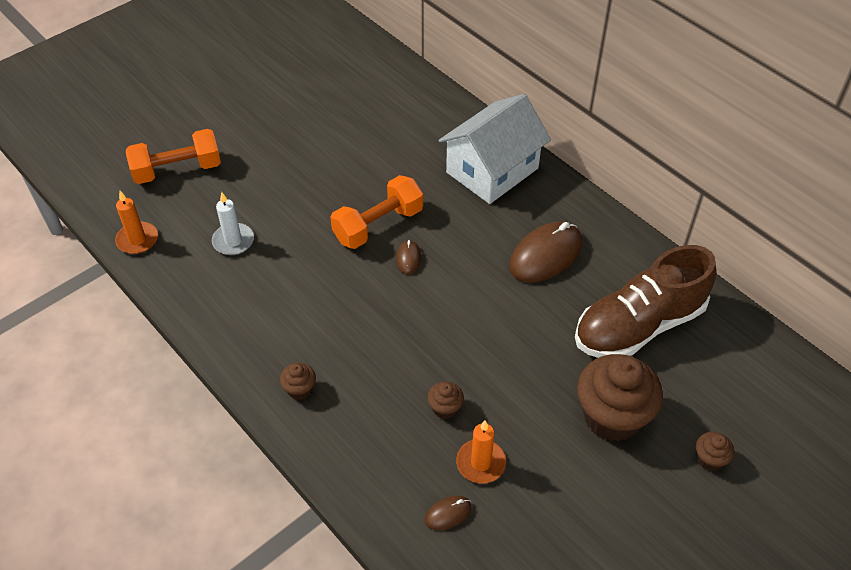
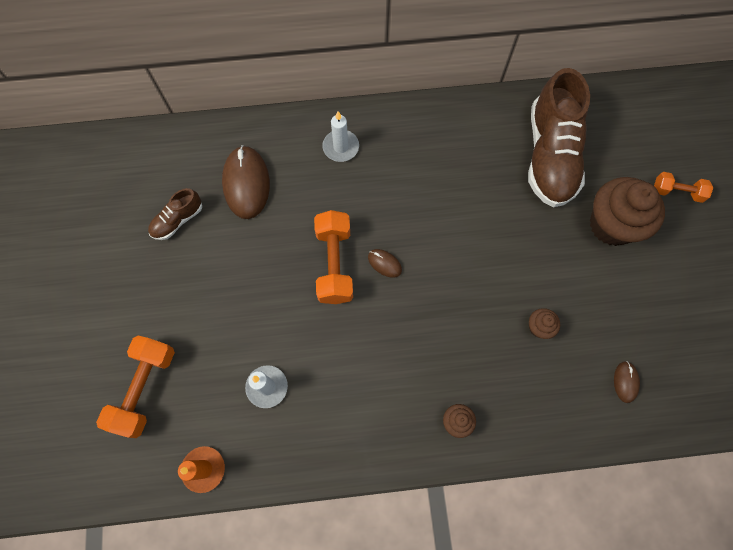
camera: 55 degrees left, 20 degrees up
(331, 110) = (178, 220): none -> brown shoe
(480, 463) = (598, 333): orange candle -> none
(492, 170) = (340, 147): white house -> white candle
(545, 255) = (449, 169): brown mouse -> brown mouse (246, 183)
(709, 459) = (677, 192): brown cupcake -> orange dumbbell

